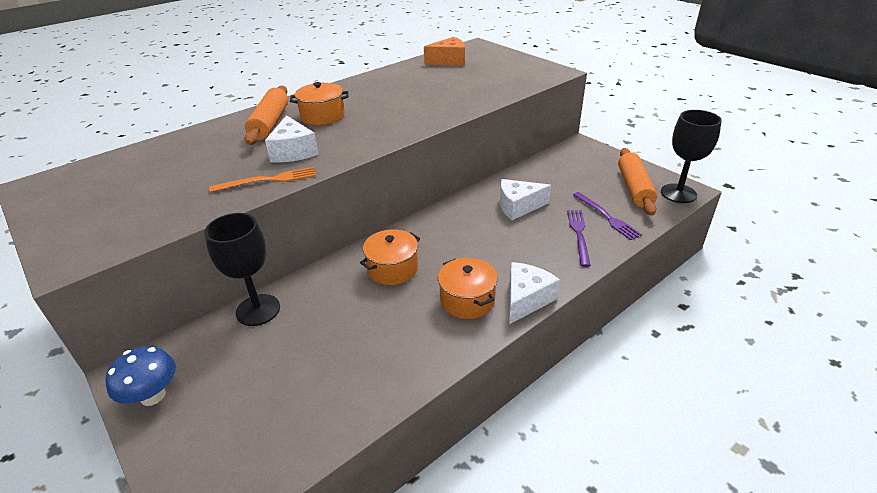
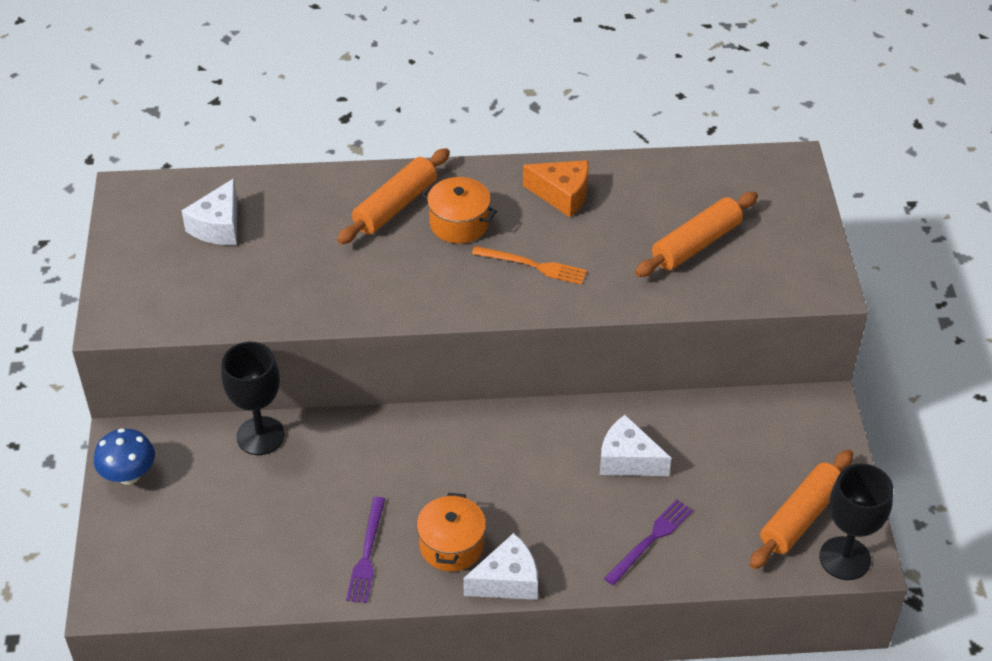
camera: 35 degrees right, 10 degrees up
(268, 180) = (328, 306): orange fork -> orange fork (533, 266)
(293, 151) = (382, 273): white cheese -> white cheese (218, 226)
(392, 269) = (416, 463): orange pot -> none
(449, 61) = (713, 184): orange cheese -> orange cheese (562, 195)
(471, 80) = (696, 244): none -> orange rolling pin
(607, 217) = (712, 537): purple fork -> purple fork (367, 554)

